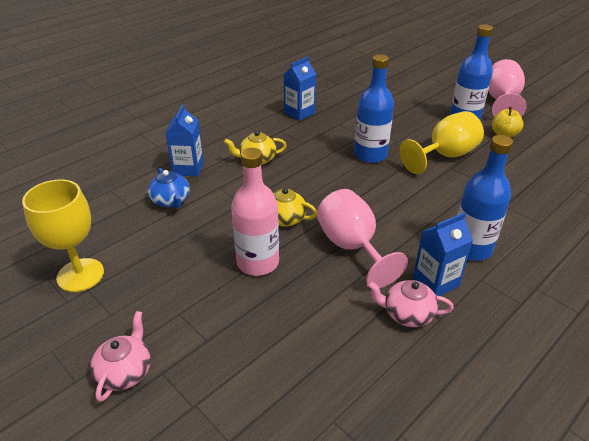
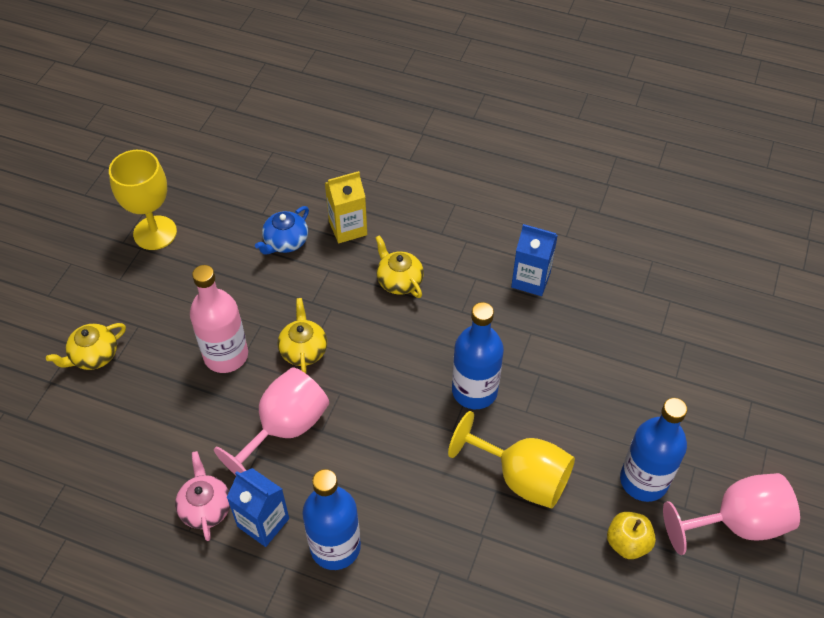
camera: 65 degrees right, 15 degrees up
(125, 372) = (66, 321): pink teapot -> none
(188, 168) = (348, 228): blue carton -> yellow carton
(189, 357) = (94, 356): none -> yellow teapot

